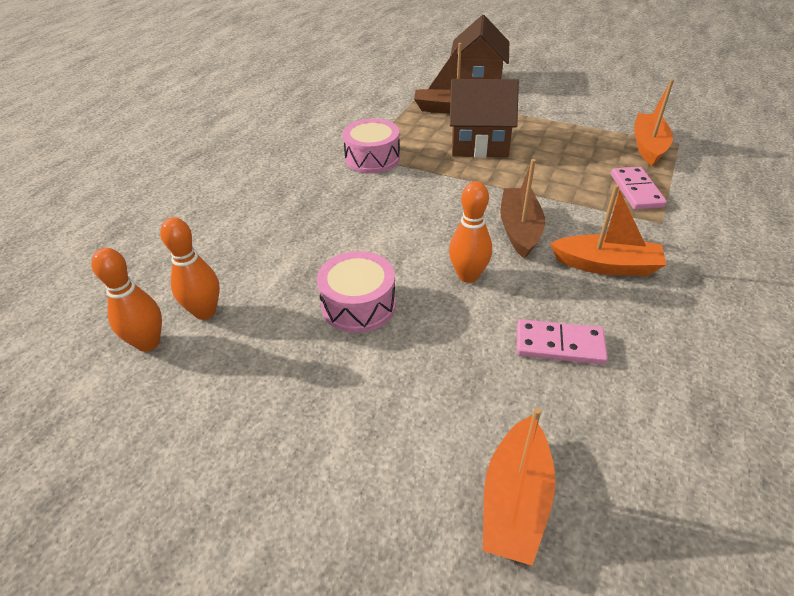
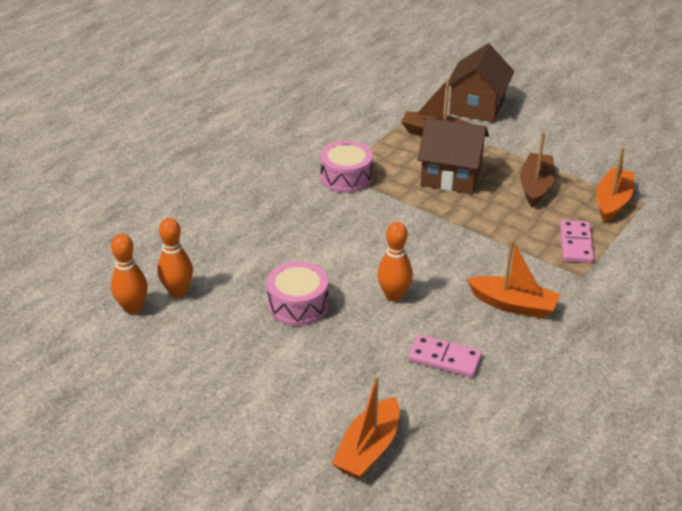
camera: 10 degrees right, 5 degrees down
(519, 230) = (453, 264): brown boat -> brown boat (535, 186)

